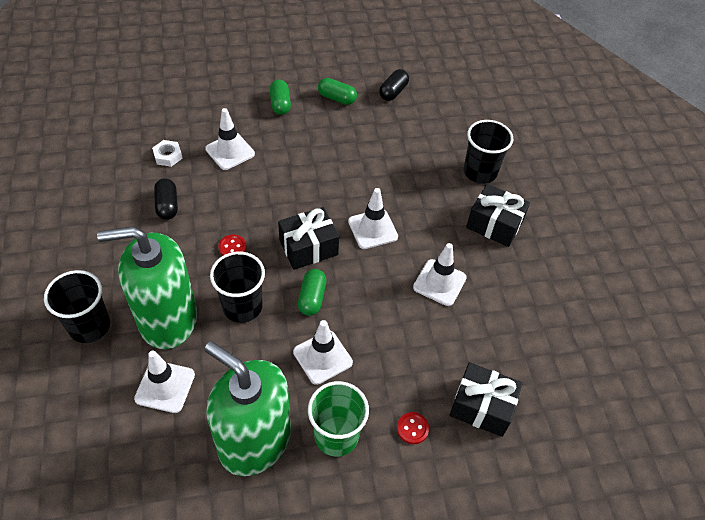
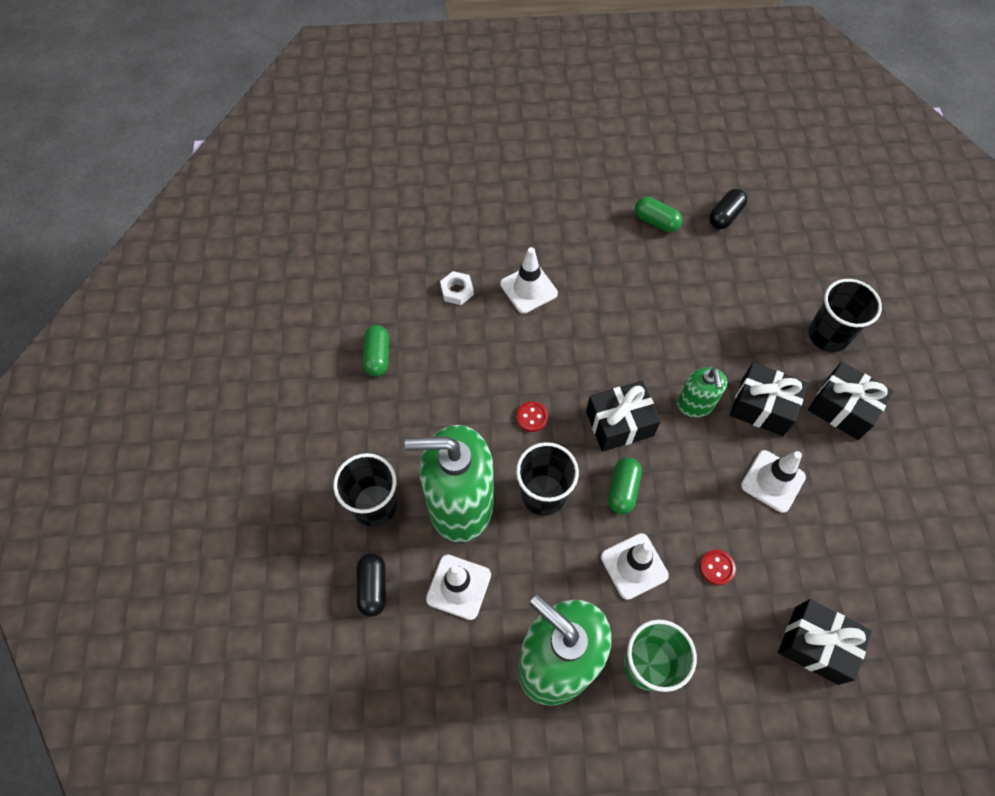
camera: 10 degrees right, 10 degrees up
(167, 205) = (457, 357): black capsule -> black capsule (373, 587)
(280, 104) = (588, 226): green capsule -> green capsule (377, 356)
(372, 229) = (695, 404): white traffic cone -> green soap dispenser
(412, 428) = (734, 664): red button -> red button (717, 567)
(428, 227) = (762, 407): none -> black gift

